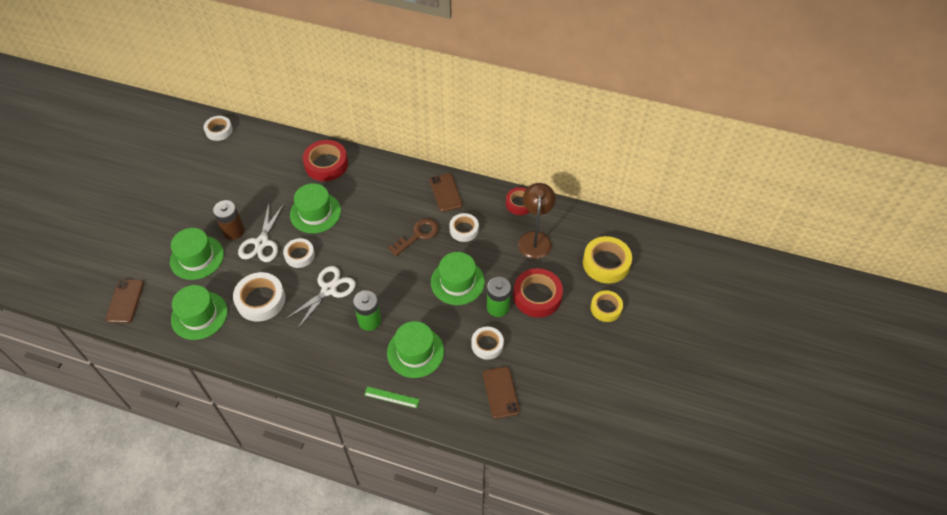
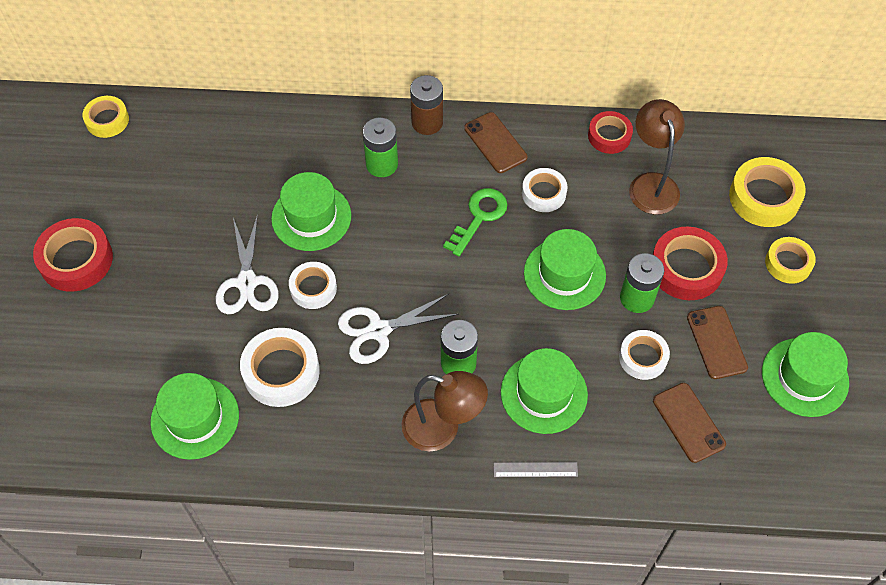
camera: 15 degrees left, 5 degrees up
(125, 301) = (67, 424): brown phone -> brown phone (716, 342)
(197, 257) = (154, 329): green hat -> green hat (804, 377)
(219, 130) = (107, 120): white tape -> yellow tape
(233, 231) = (195, 274): brown battery -> brown battery (427, 122)
(326, 164) = (298, 138): red tape -> red tape (76, 260)
(329, 289) = (379, 330): white scissors -> white scissors turned 135 degrees counterclockwise
(344, 358) = (442, 429): none -> brown lamp
(370, 190) = (382, 164): none -> green battery
(391, 397) = (535, 469): green ruler -> grey ruler
(417, 235) = (479, 217): brown key -> green key

